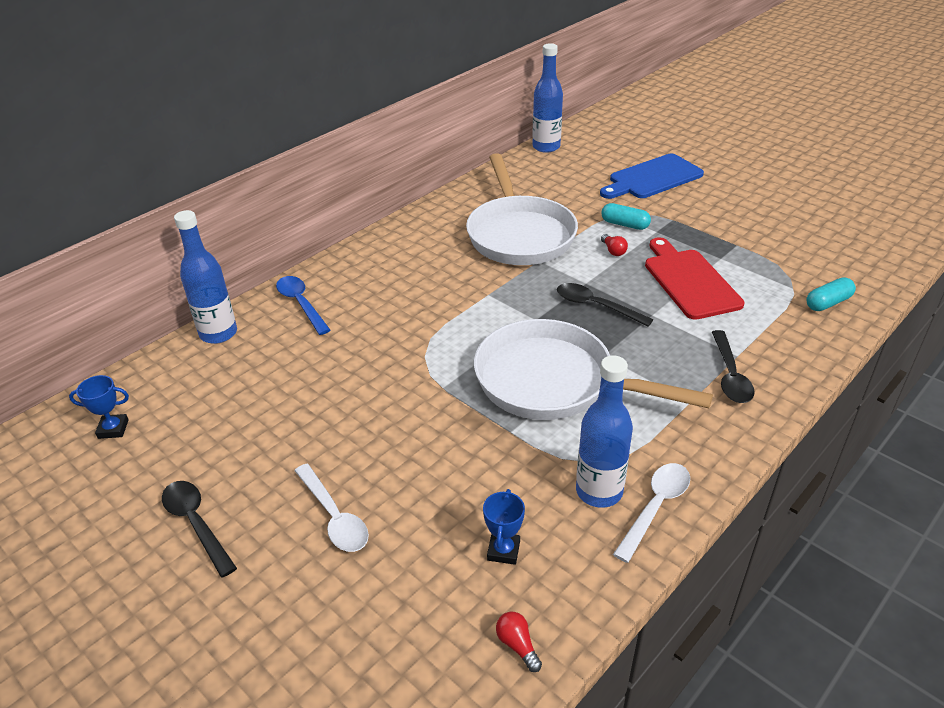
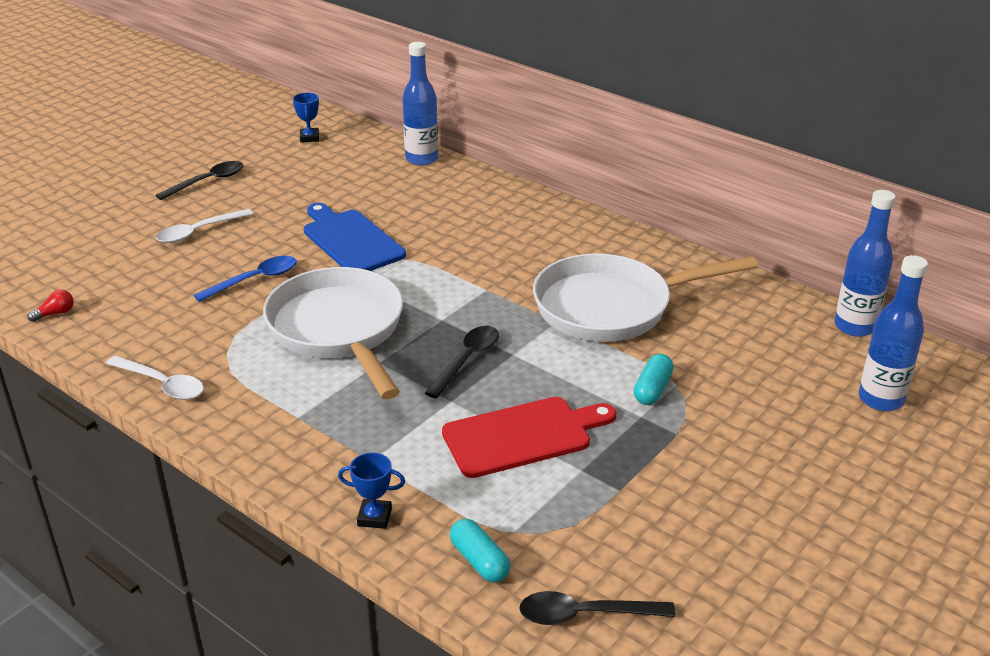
camera: 85 degrees right, 5 degrees down
(301, 304) = (466, 190): blue spoon -> blue spoon (255, 280)
(503, 551) = (141, 306): blue trophy -> blue trophy (374, 517)
(553, 382) = (339, 330): white pan -> white pan turned 45 degrees counterclockwise
(599, 491) = (189, 354): blue bottle -> blue bottle (881, 399)
(613, 251) = (585, 377): red light bulb -> none
(652, 178) = (795, 422): blue cutting board -> blue cutting board (351, 240)
(730, 375) = (336, 450): black spoon -> black spoon (584, 614)

